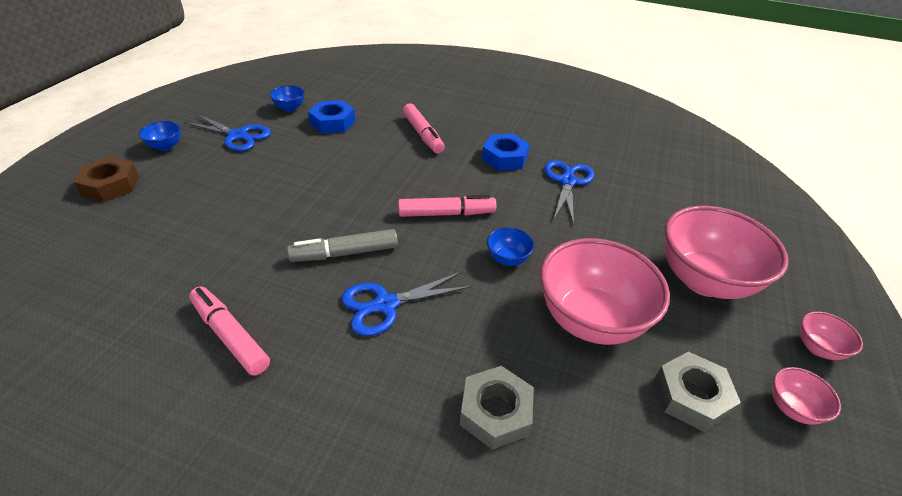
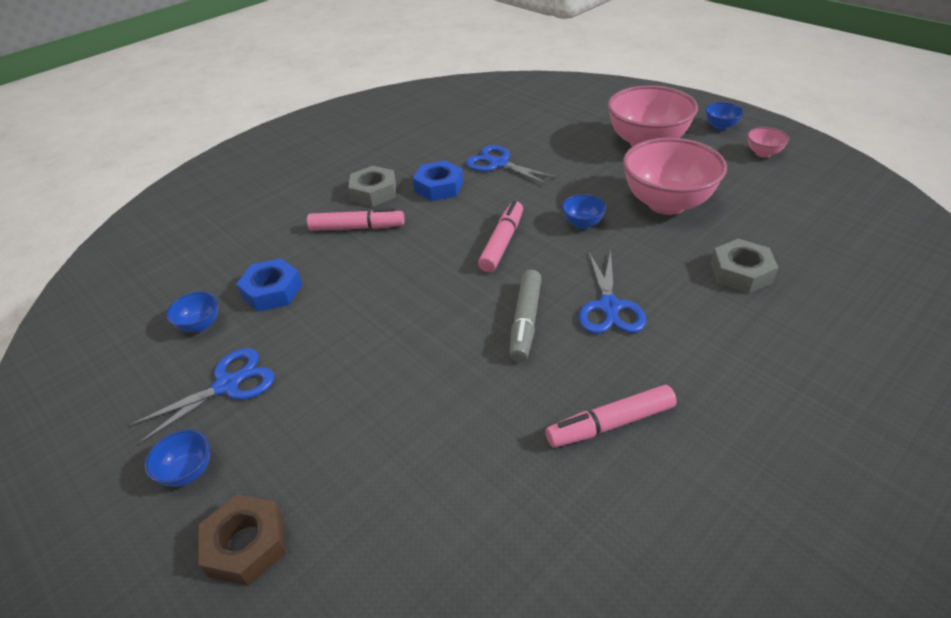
camera: 60 degrees left, 0 degrees up
(691, 396) = (746, 185): grey nut -> grey nut (374, 192)
(817, 348) = (720, 126): pink bowl -> blue bowl

